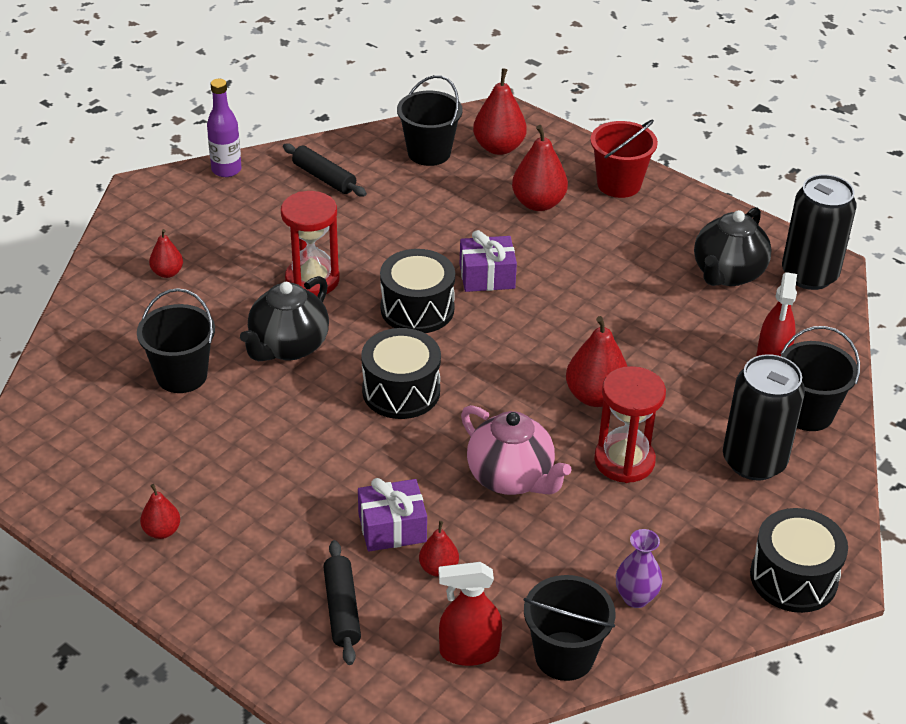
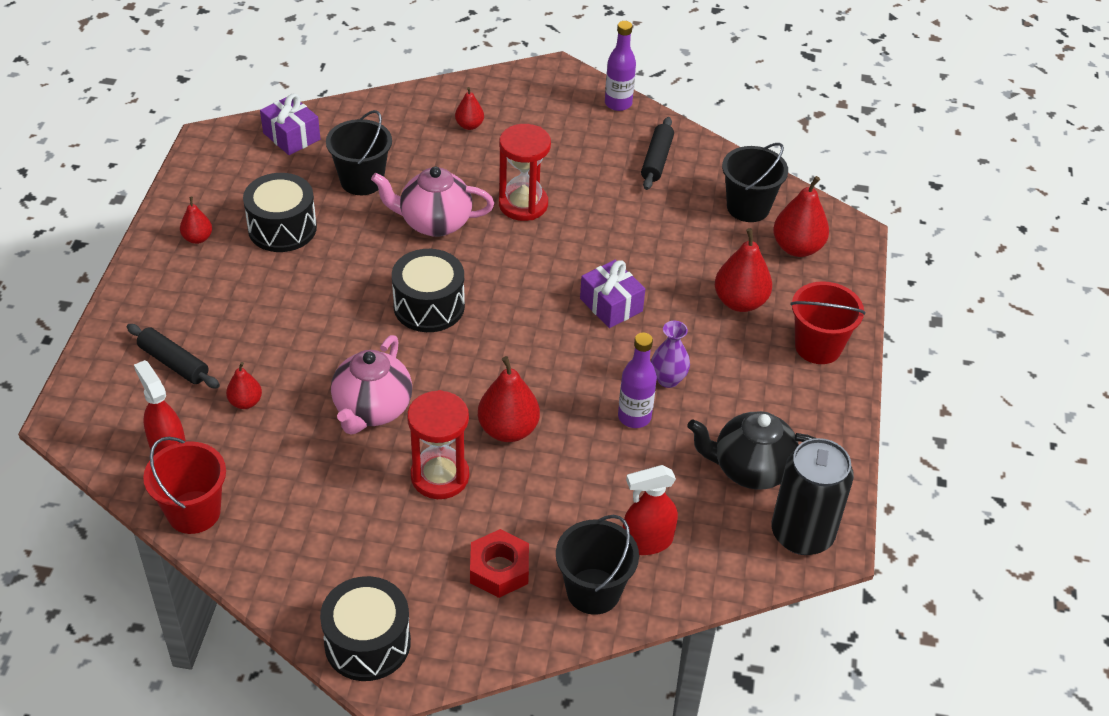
camera: 60 degrees right, 5 degrees up
(288, 347) = (434, 223): black teapot -> pink teapot
(341, 609) = (174, 363): black rolling pin -> black rolling pin turned 75 degrees clockwise
(392, 528) = (273, 359): purple gift -> purple gift (291, 136)
(417, 309) = (535, 278): black drum -> black drum (282, 228)
(564, 656) = (194, 512): black bucket -> red bucket
(629, 315) = (634, 417): none -> purple bottle
(636, 598) = (282, 537): purple vase -> purple vase (668, 379)
(754, 461) = (499, 569): black can -> red nut

